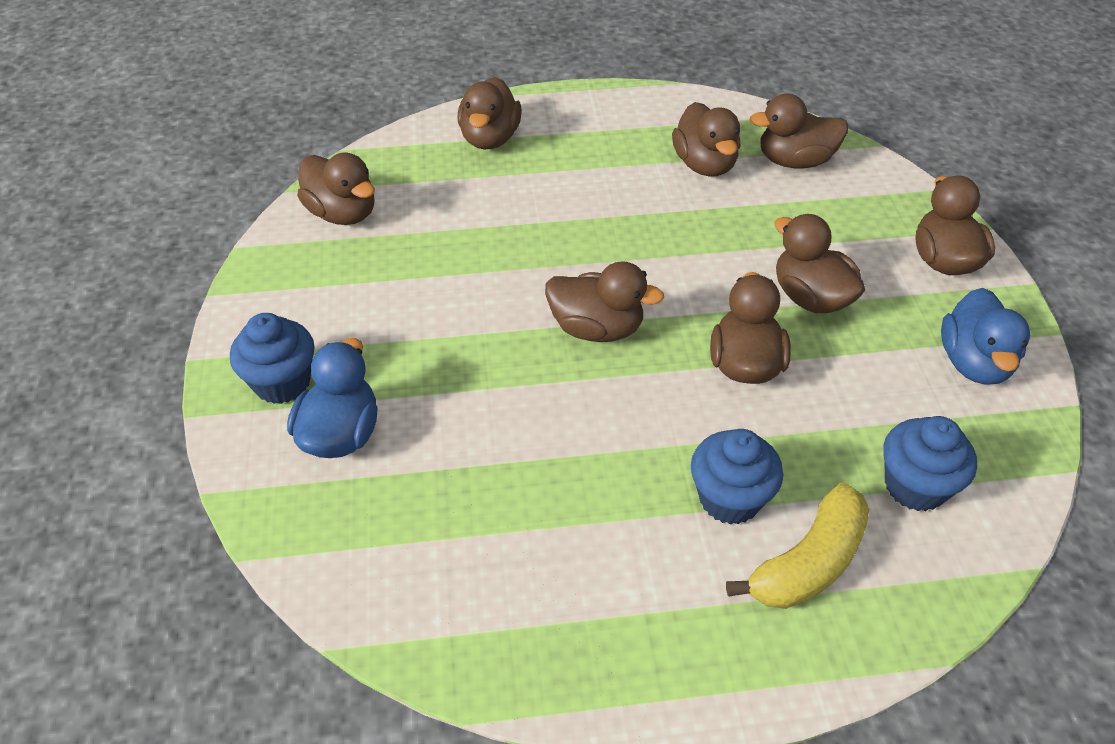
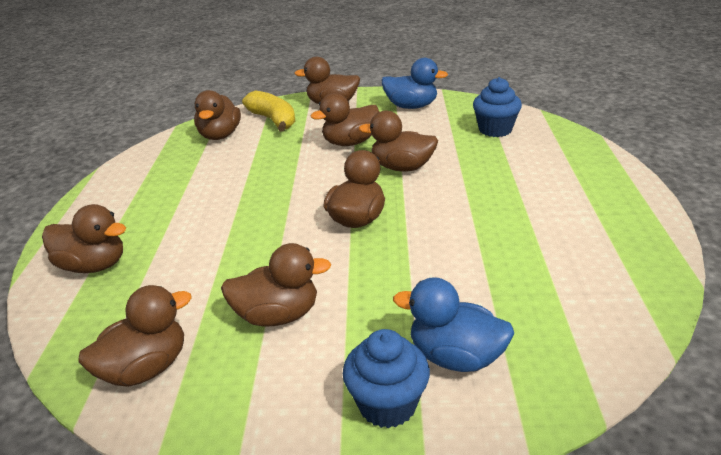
camera: 80 degrees left, 15 degrees down
(704, 165) = (202, 166): brown duck -> brown duck (277, 315)
(729, 498) = (509, 181): blue cupcake -> none
(808, 562) = (549, 162): yellow banana -> yellow banana (273, 120)

